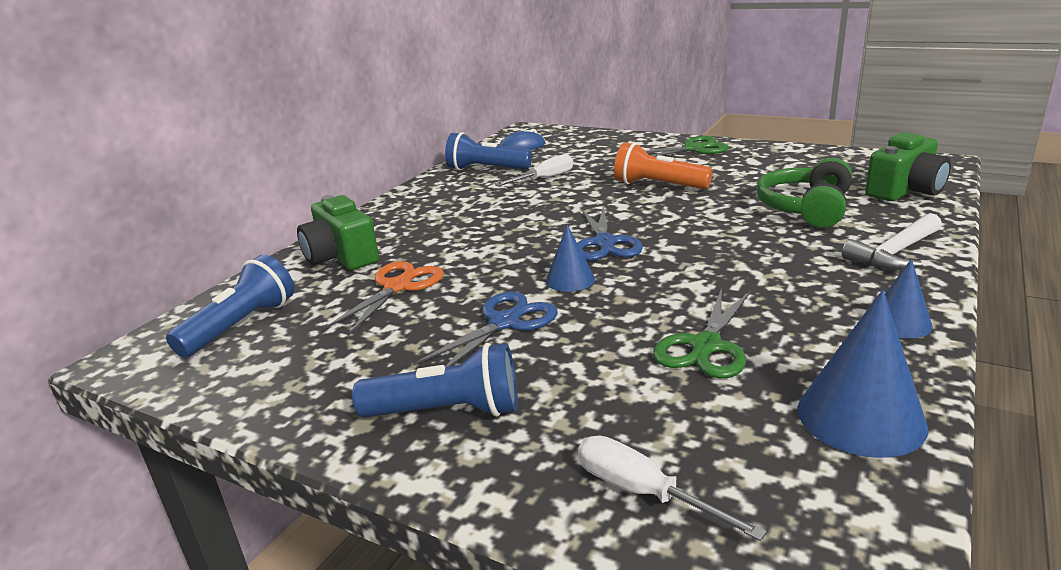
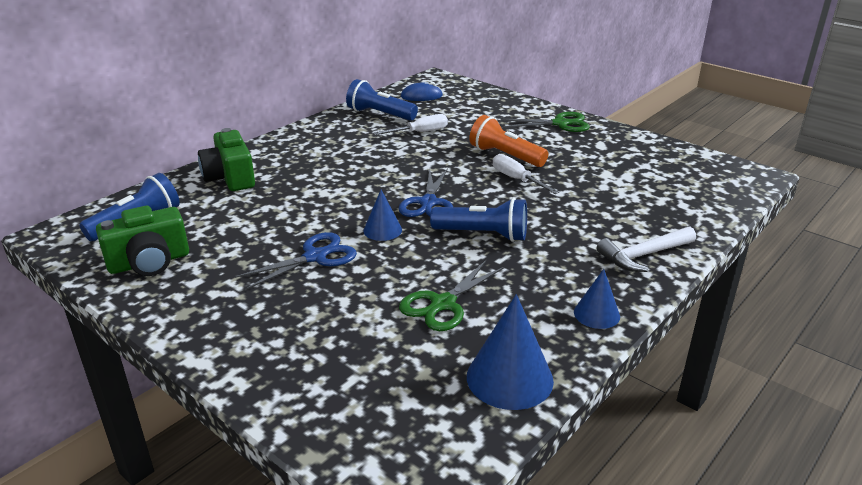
camera: 10 degrees right, 5 degrees up
(397, 287) = (257, 212): orange scissors -> none
(447, 411) = (241, 316): blue flashlight -> blue flashlight (483, 234)
(643, 492) = (331, 397): white screwdriver -> white screwdriver (516, 179)
(806, 208) = (607, 201): green headphones -> none
(905, 190) = (703, 198): green camera -> green camera (149, 262)

